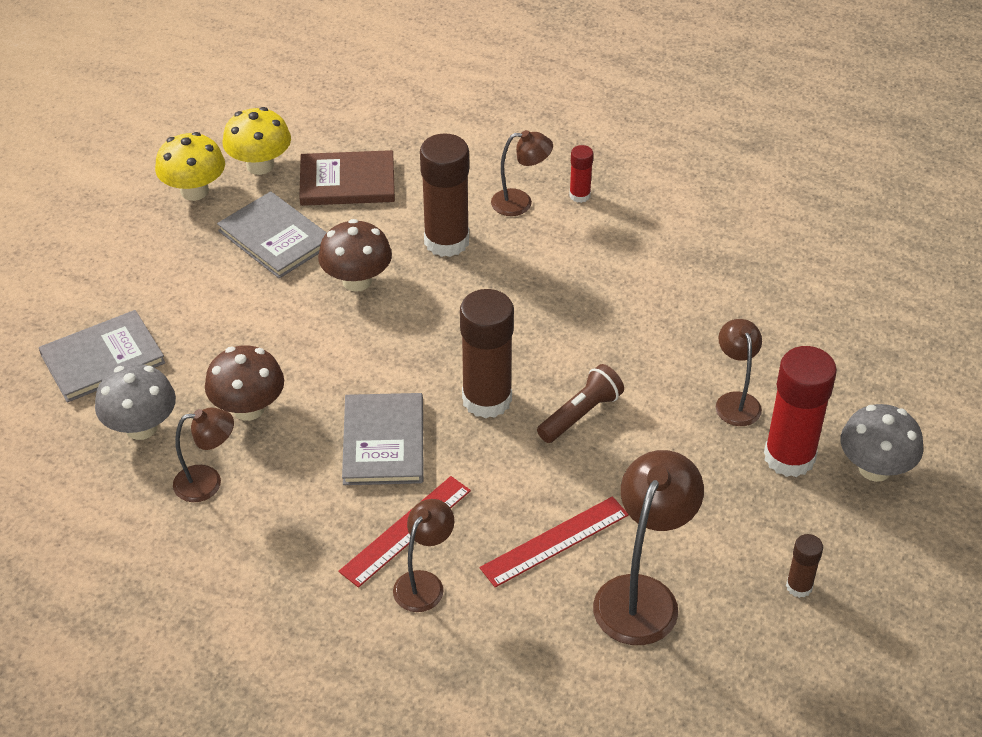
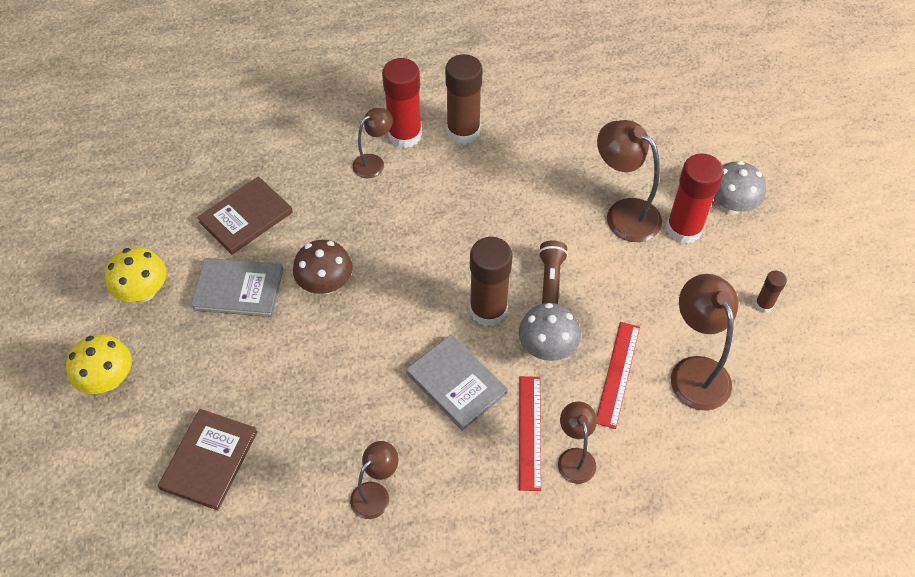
camera: 40 degrees left, 10 degrees up
(102, 359) = (209, 460): grey book -> brown book
(141, 427) = (290, 489): grey mushroom -> grey mushroom (547, 348)
(248, 408) = (348, 423): brown mushroom -> none
(260, 165) = (172, 243): yellow mushroom -> yellow mushroom (108, 379)
(446, 241) = (355, 218): brown glue stick -> brown glue stick (463, 131)
(579, 195) = (405, 135): red glue stick -> red glue stick, size x2.07
(735, 401) = (623, 213): brown lamp -> brown lamp, size x1.67

